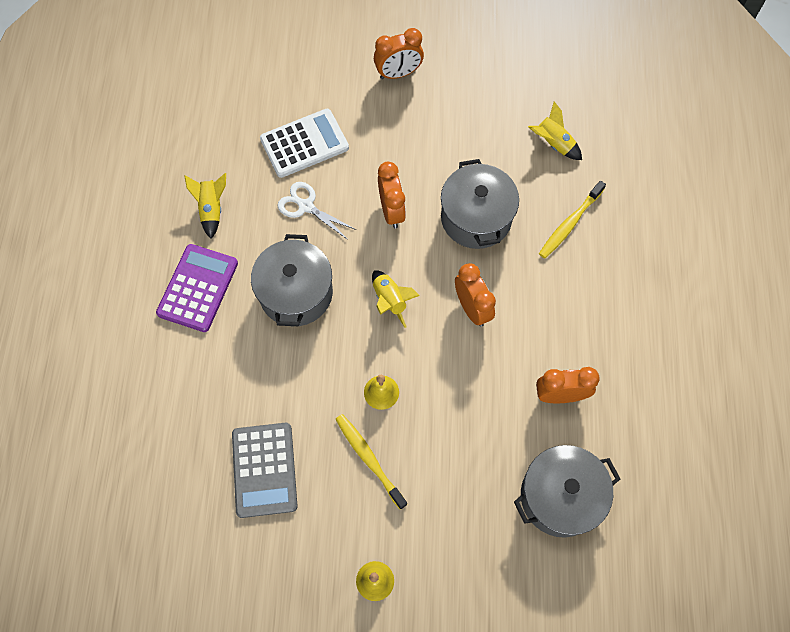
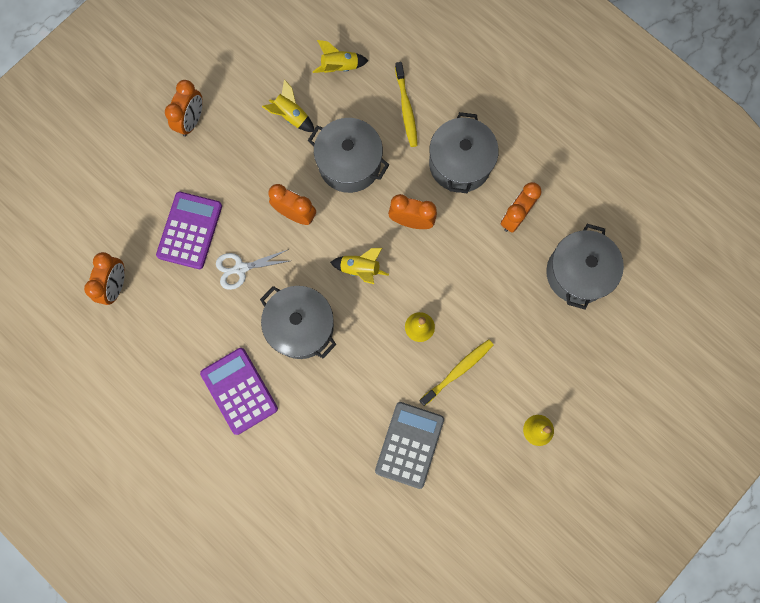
camera: 50 degrees left, 10 degrees up
(211, 128) = (116, 285): none -> orange clock
(212, 209) = (185, 335): yellow rocket -> yellow rocket (291, 116)
(264, 470) = (409, 444): grey calculator -> grey calculator turned 105 degrees counterclockwise
(304, 144) = (190, 230): white calculator -> purple calculator
(369, 459) = (458, 371): yellow toothbrush -> yellow toothbrush turned 135 degrees clockwise
(563, 307) = (460, 163): none -> grey pot

